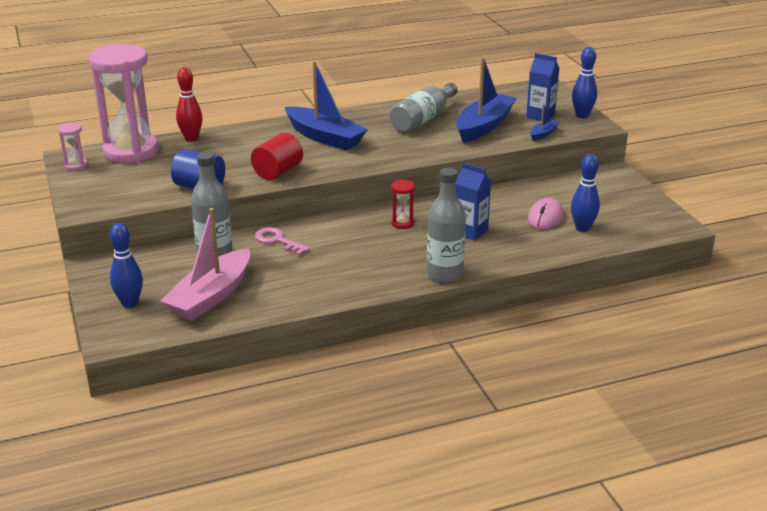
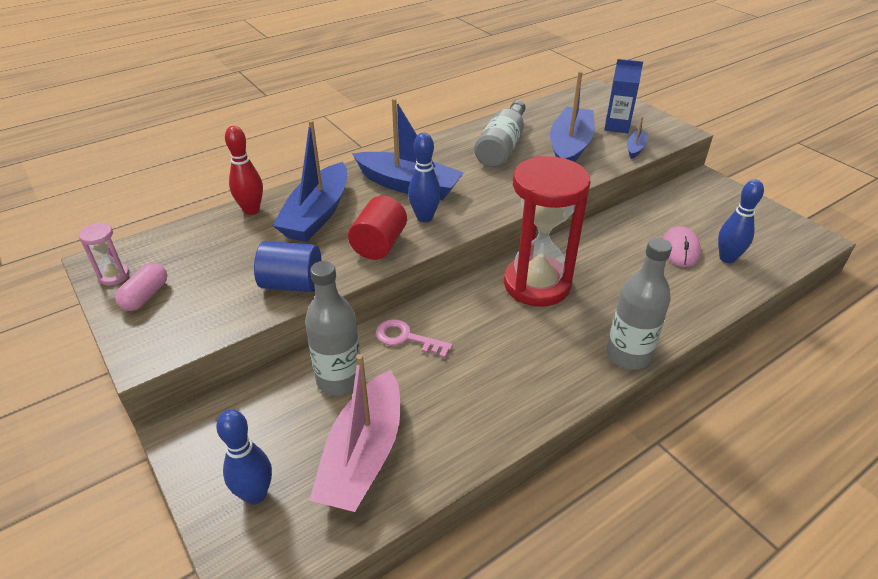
camera: 15 degrees left, 10 degrees up
(94, 180) = (145, 296): none -> pink capsule
(131, 151) = (181, 241): pink hourglass -> none
(240, 147) = (317, 214): none -> blue boat
(402, 223) = (537, 284): red hourglass -> red hourglass, size x2.50
(470, 231) = (617, 283): blue carton -> none
(582, 115) = (656, 121): blue bowling pin -> blue bowling pin (424, 217)

